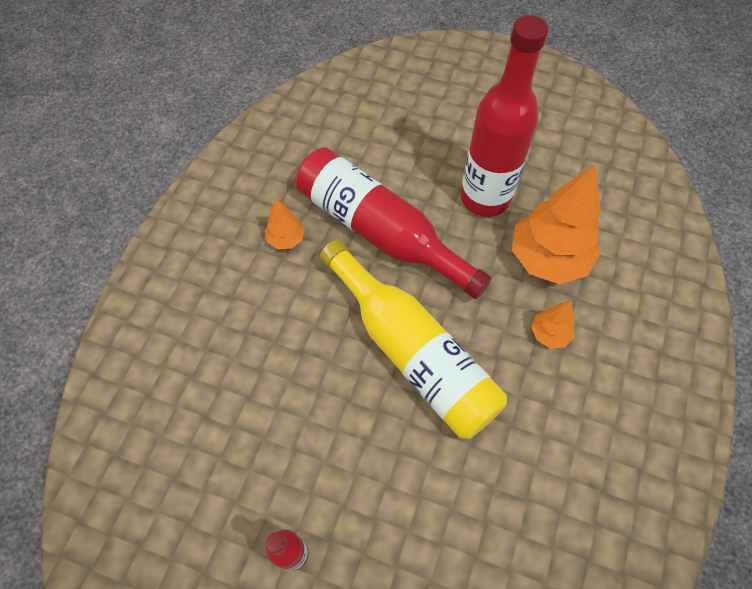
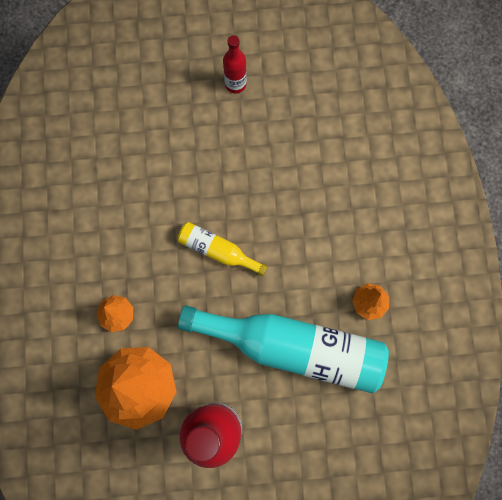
camera: 155 degrees right, 15 degrees up
(380, 231) = (294, 348): red bottle -> turquoise bottle
(413, 353) = (217, 250): yellow bottle -> yellow bottle, size x0.47

